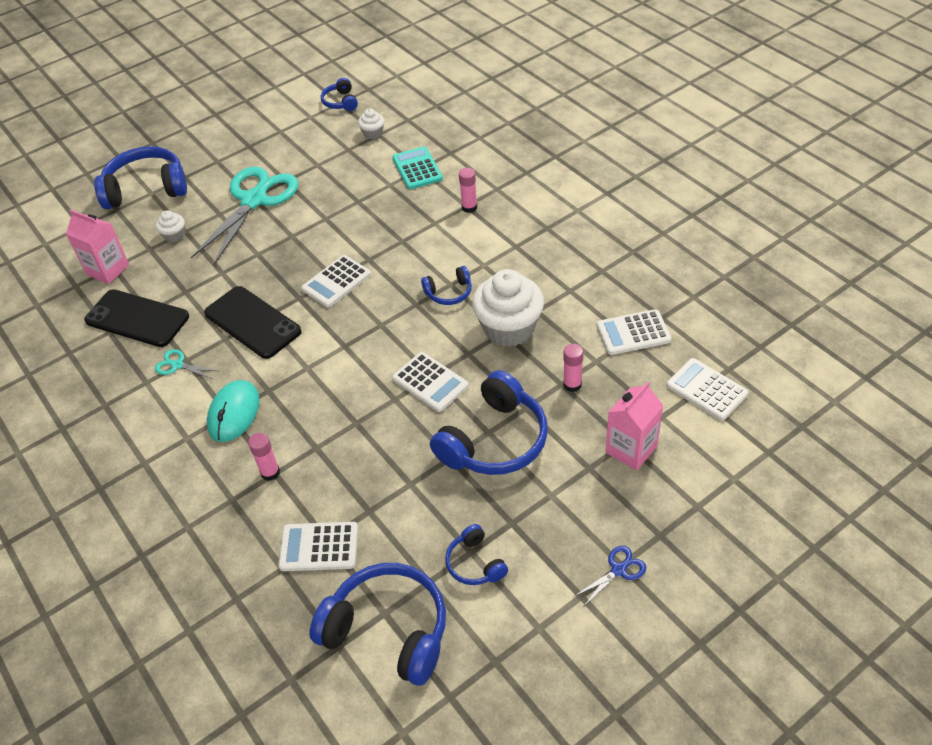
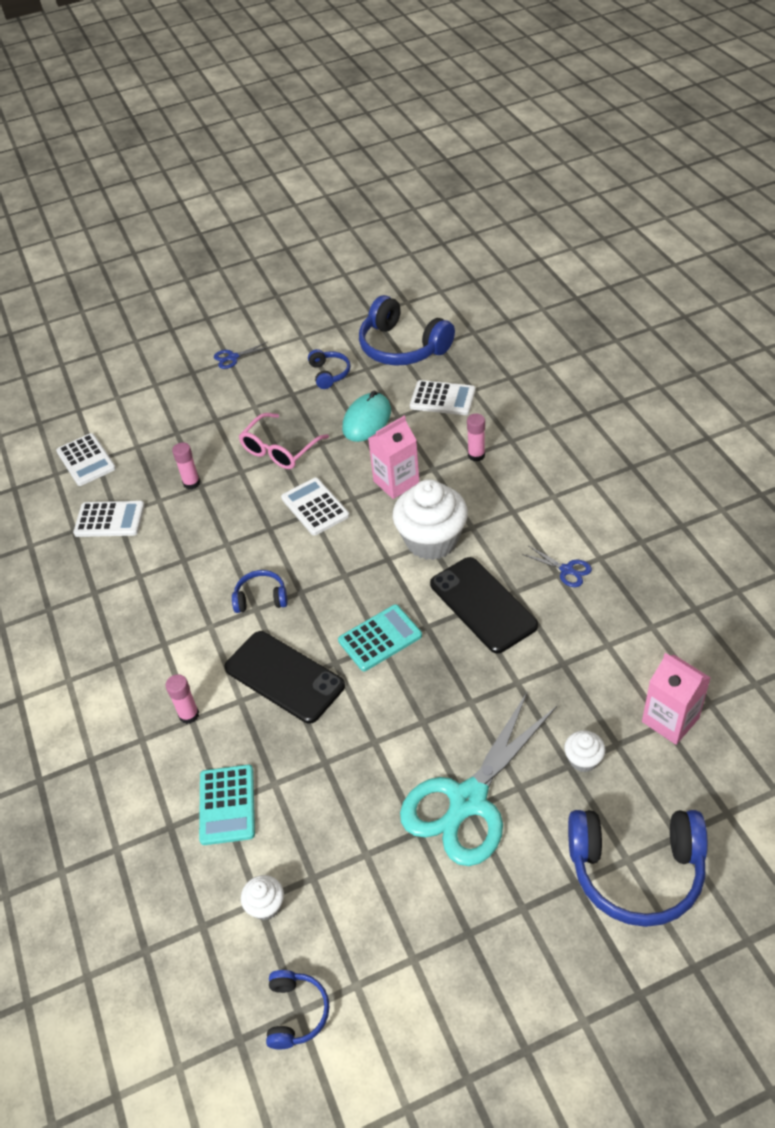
camera: 165 degrees left, 0 degrees up
(137, 319) = (620, 637): black phone -> black phone (284, 677)
(177, 365) = (566, 570): turquoise scissors -> blue scissors
(234, 413) = (507, 510): turquoise mouse -> turquoise mouse (367, 420)
(336, 282) = (380, 638): white calculator -> turquoise calculator
(494, 440) = (279, 450): blue headphones -> pink glasses
(509, 328) = (219, 546): white cupcake -> white cupcake (431, 540)
(631, 449) = (176, 427): pink carton -> pink carton (396, 482)

